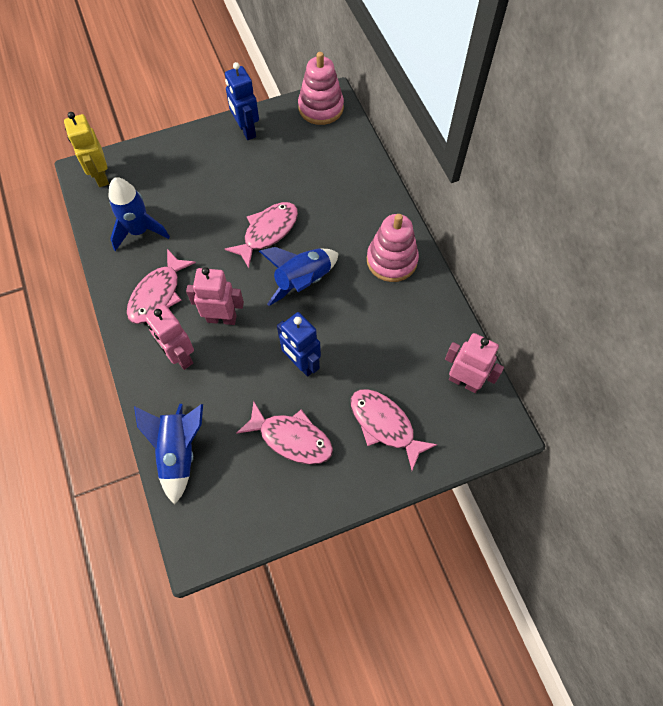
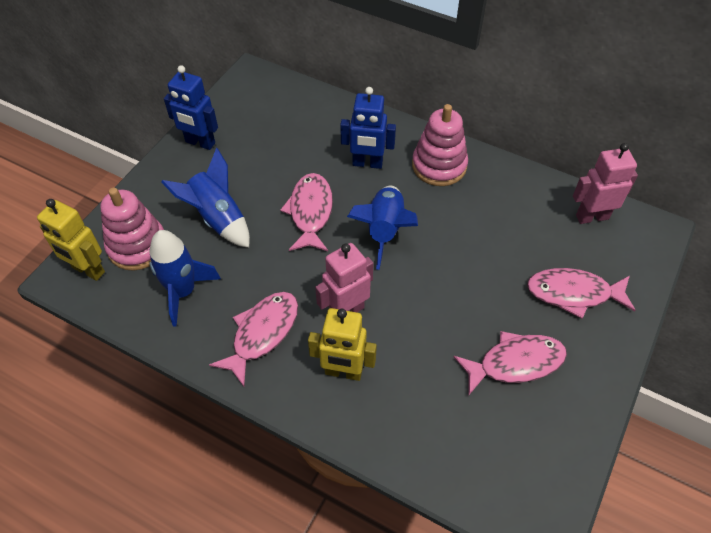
camera: 40 degrees left, 10 degrees down
(158, 294) = (262, 334): pink fish -> pink fish turned 135 degrees counterclockwise
(178, 452) = (433, 457): blue rocket -> blue rocket (218, 218)
(180, 356) = (343, 372): pink robot -> yellow robot
(301, 363) = (456, 296): blue robot -> blue robot (367, 163)
(321, 108) = (250, 87): pink stacking toy -> pink stacking toy (137, 246)

